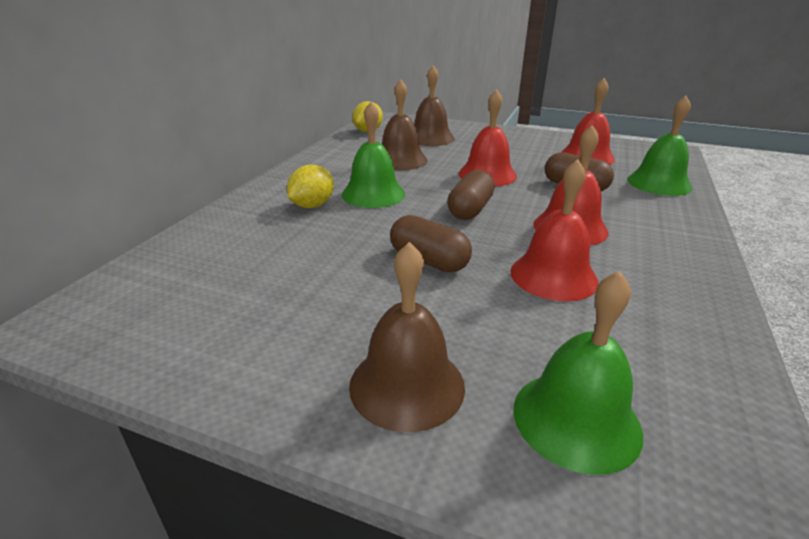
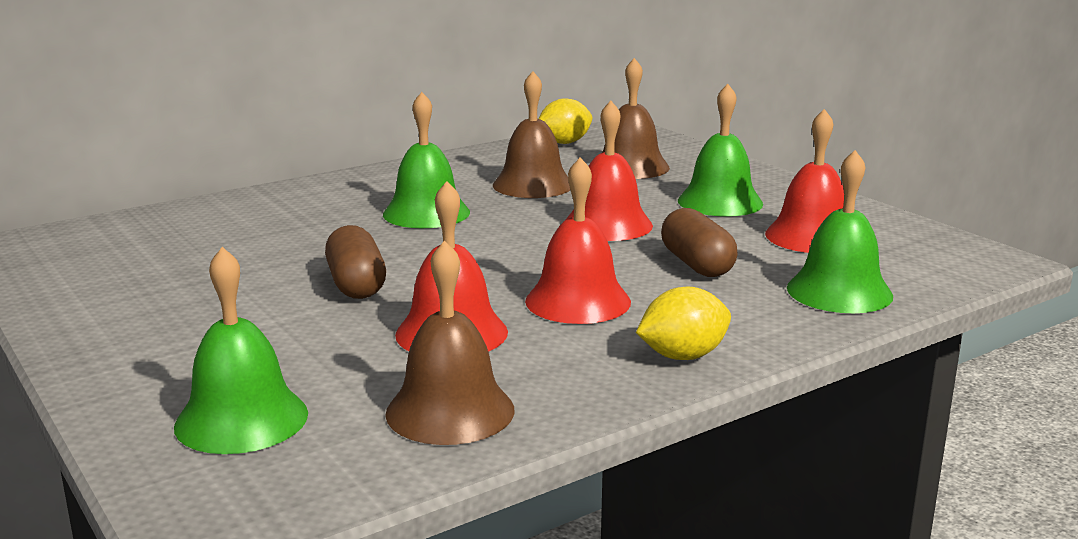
camera: 35 degrees right, 10 degrees down
(312, 206) = (342, 209): yellow lemon -> yellow lemon (683, 356)
(407, 385) = (165, 356): brown bell -> brown bell (450, 411)
(470, 210) = (500, 254): brown capsule -> none
(511, 148) = (720, 202): none -> green bell

